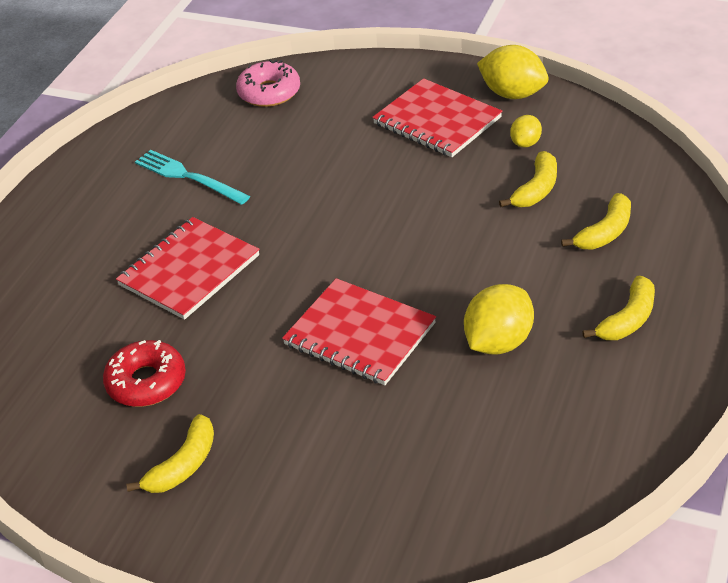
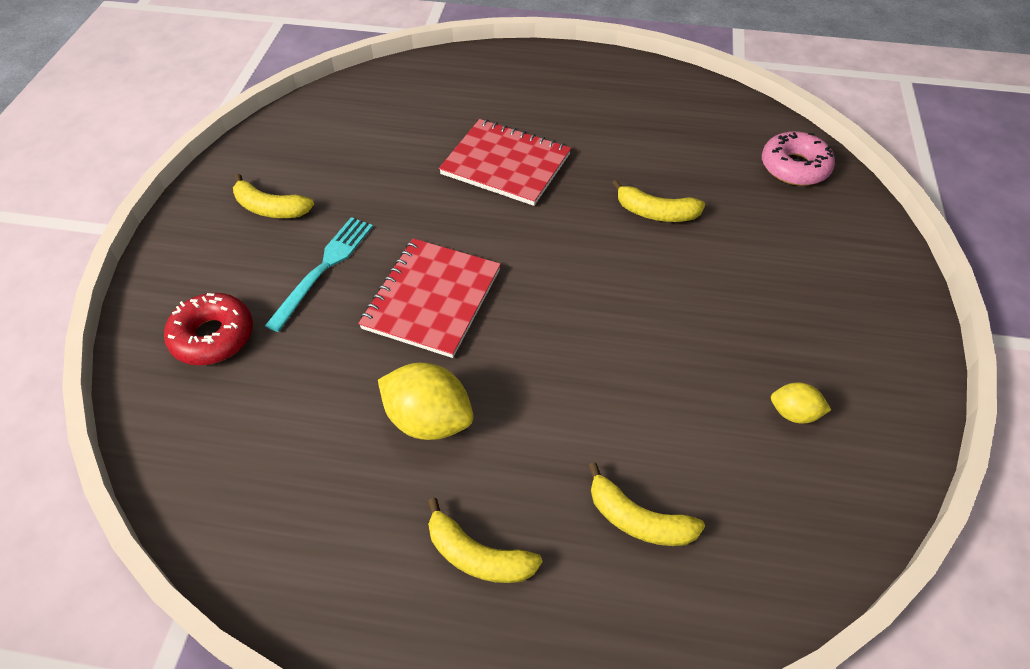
camera: 75 degrees right, 10 degrees up
(146, 382) = (364, 167): red donut -> red donut (213, 336)
(188, 177) = (637, 138): turquoise fork -> turquoise fork (323, 269)
(437, 121) = (803, 317): red notebook -> none
(512, 94) = (894, 389): yellow lemon -> none
(536, 189) = (703, 433): yellow banana -> yellow banana (656, 212)

